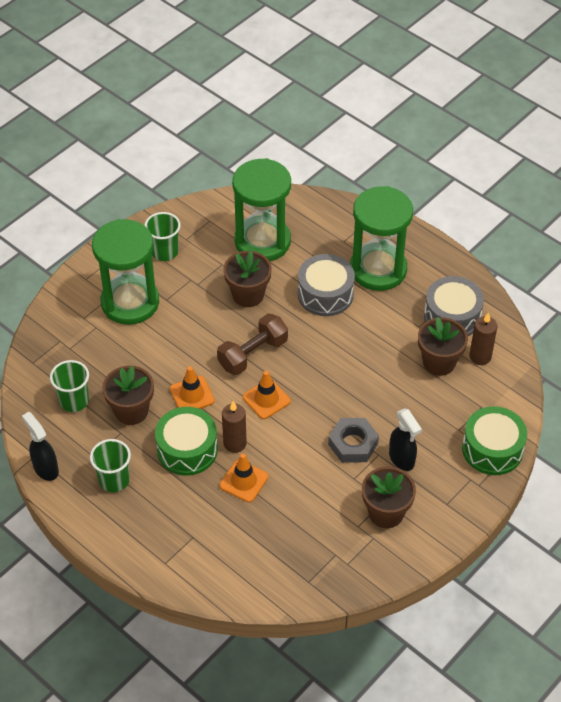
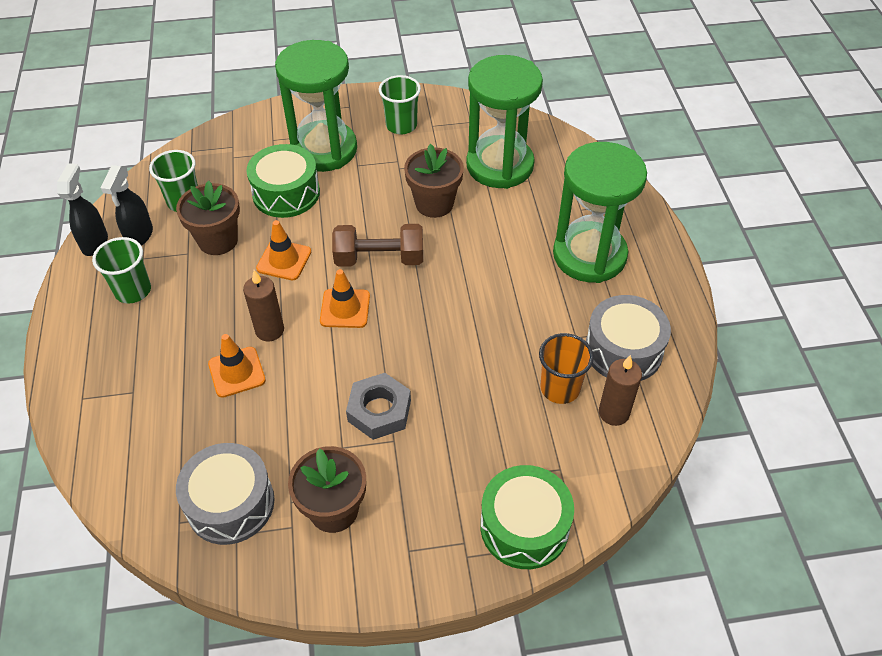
camera: 40 degrees right, 0 degrees up
(187, 449) = (223, 306): green drum -> green drum (286, 193)
(325, 294) = (510, 247): grey drum -> grey drum (230, 503)
(402, 459) = (412, 463): black spray bottle -> black spray bottle (139, 236)
(439, 362) = (560, 388): brown flower pot -> orange cup

